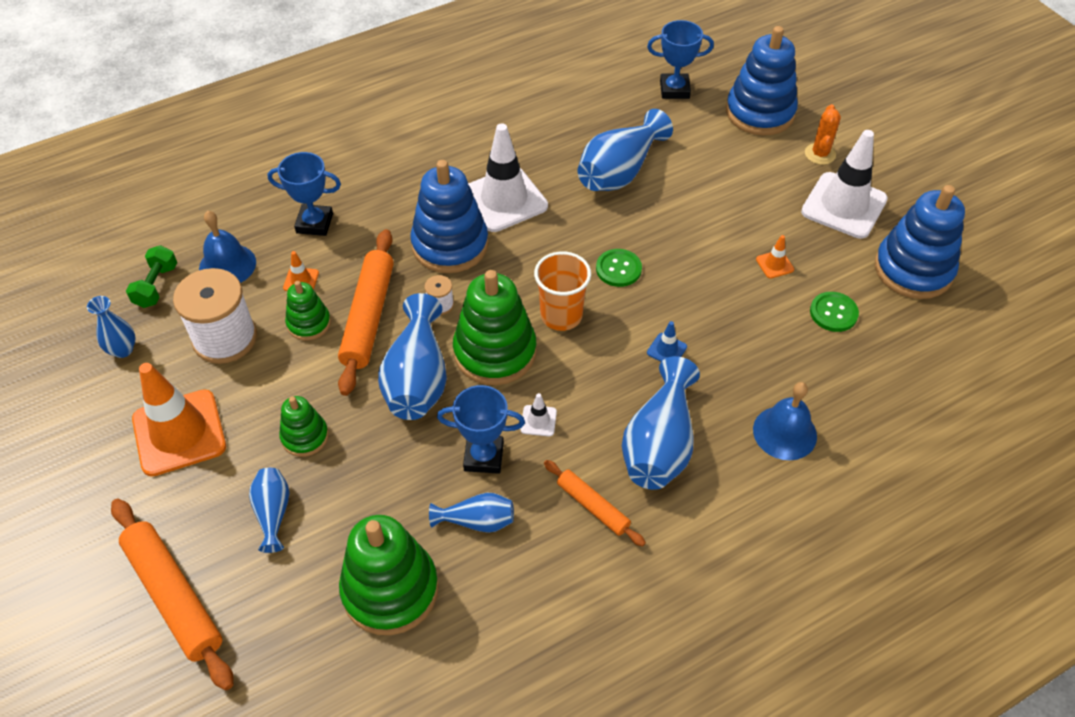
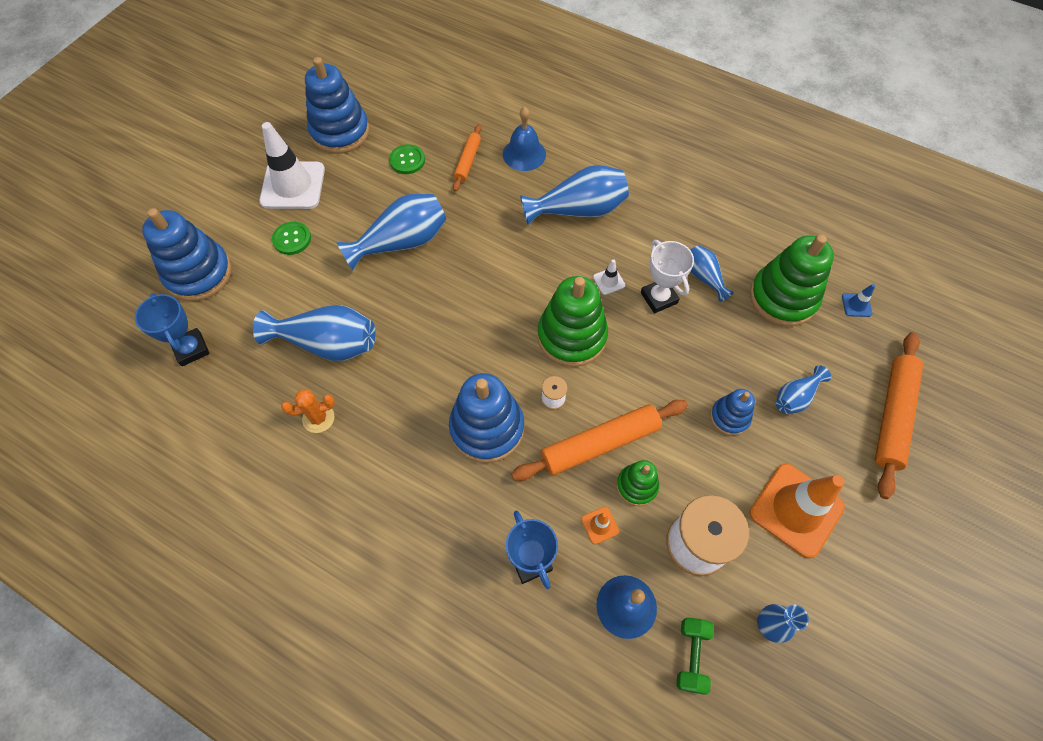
camera: 120 degrees left, 10 degrees up
(156, 286) = (691, 656): green dumbbell -> green dumbbell turned 60 degrees counterclockwise
(305, 437) = (729, 417): green stacking toy -> blue stacking toy
(417, 379) = (630, 373): blue vase -> blue vase (402, 242)
(483, 457) = (659, 298): blue trophy -> white trophy
(504, 199) = (410, 415): white traffic cone -> none
(561, 315) = (510, 311): orange cup -> none
(593, 506) = (647, 224): orange rolling pin -> orange rolling pin (467, 161)
(618, 269) = (441, 296): green button -> green button (292, 239)
(666, 350) = (499, 236): blue traffic cone -> blue traffic cone (856, 305)
(774, 264) = (379, 205): orange traffic cone -> none
(820, 154) = (237, 217): orange cactus -> orange cactus (318, 418)

